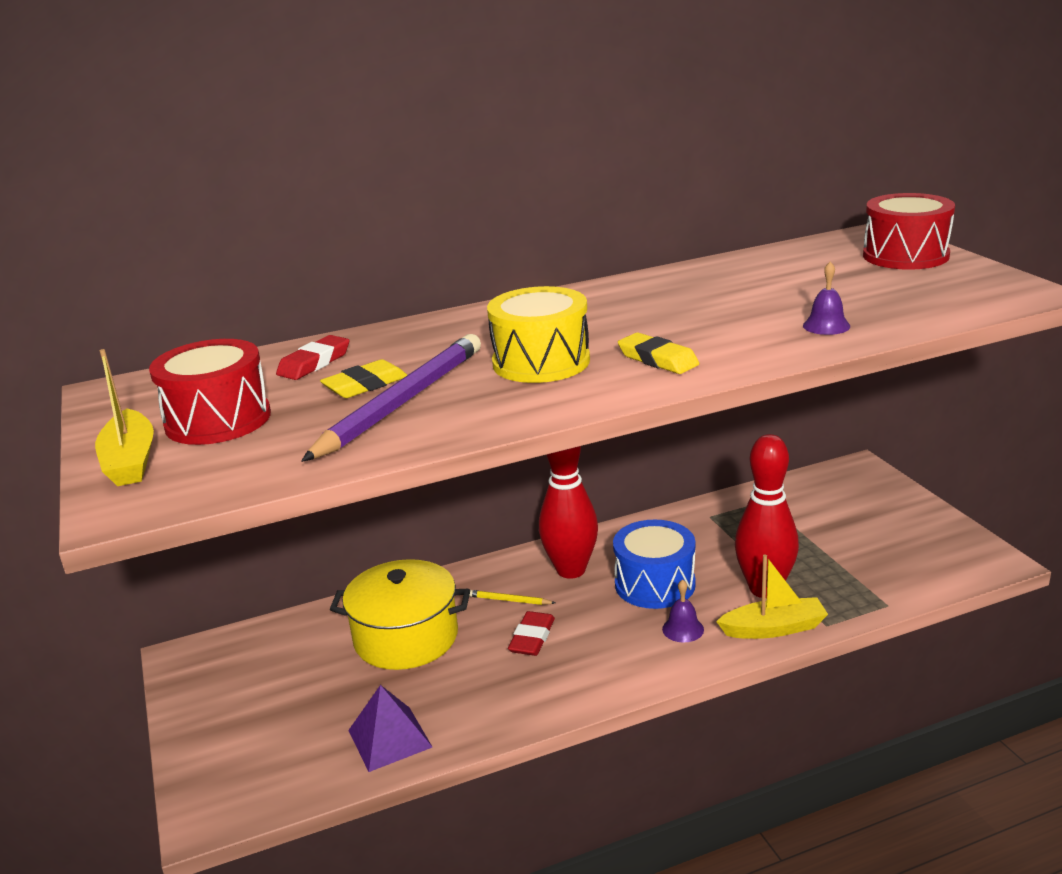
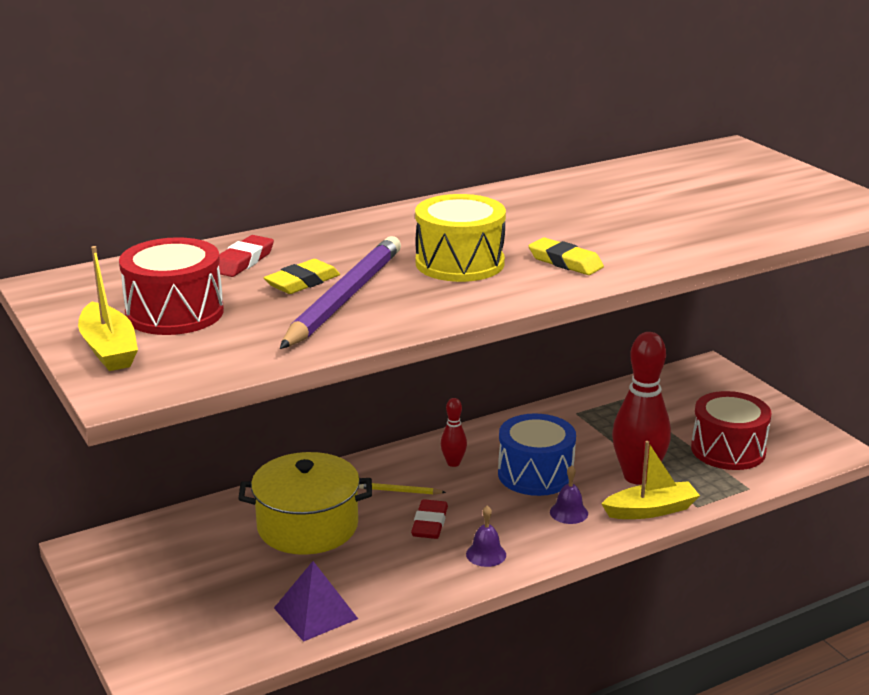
camera: 10 degrees left, 0 degrees up
(571, 570) = (453, 463): red bowling pin -> red bowling pin, size x0.47
(826, 326) = (706, 234): purple bell -> purple bell (486, 554)
(905, 256) = (762, 170): red drum -> red drum (728, 450)

